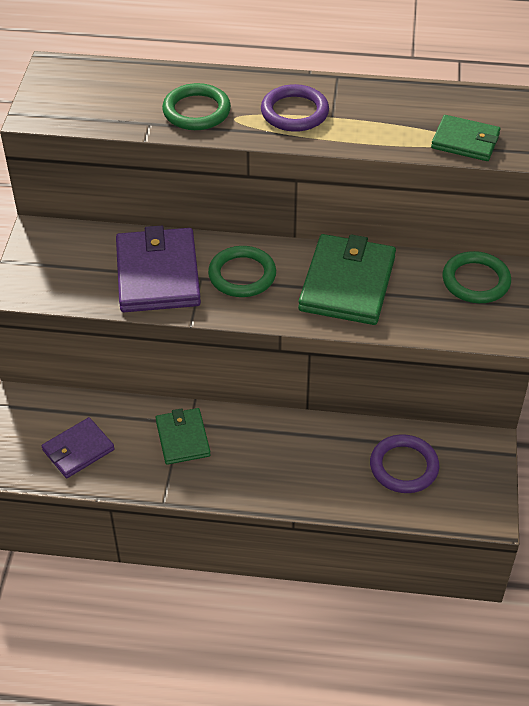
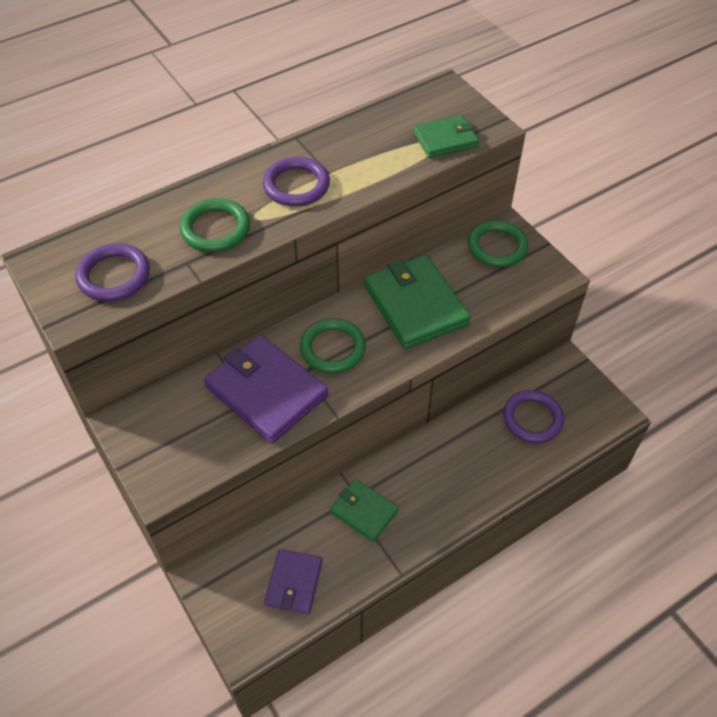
camera: 40 degrees left, 5 degrees up
(90, 104) = (114, 276): none -> purple ring

